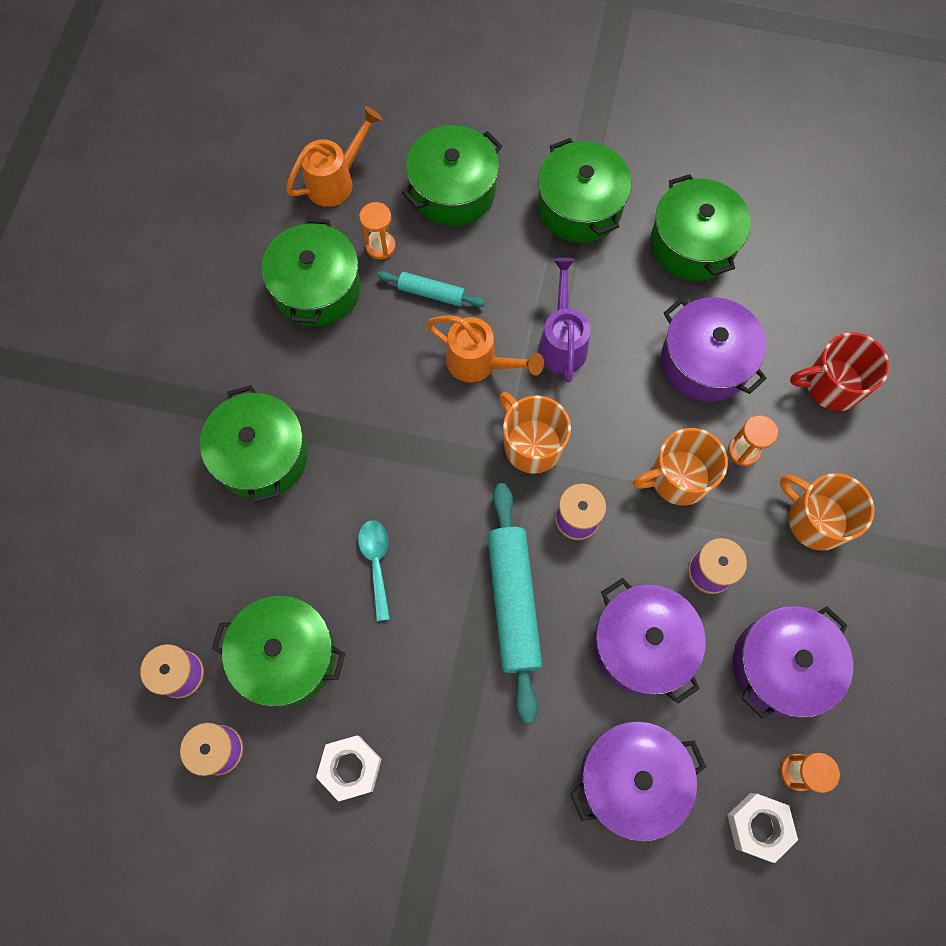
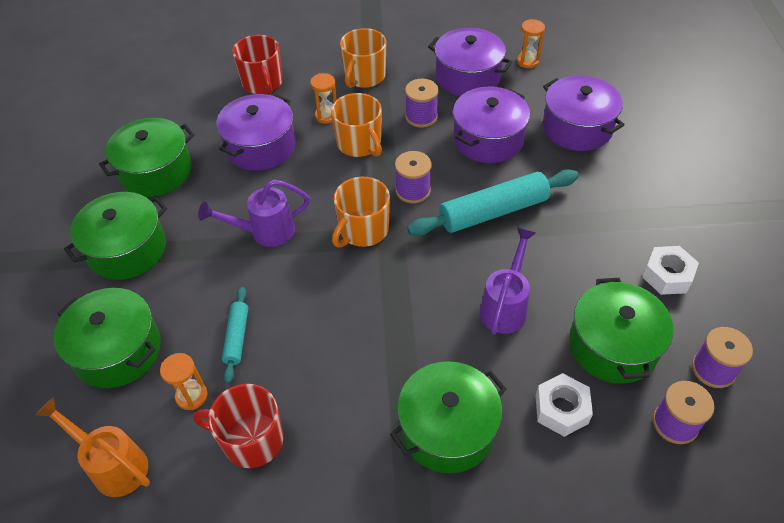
camera: 105 degrees left, 20 degrees down
(317, 288) = (251, 440): green pot -> red mug
(376, 563) = (505, 305): turquoise spoon -> purple watering can
(480, 364) = (300, 282): orange watering can -> none
(758, 826) = (568, 71): white nut -> white nut (561, 409)

